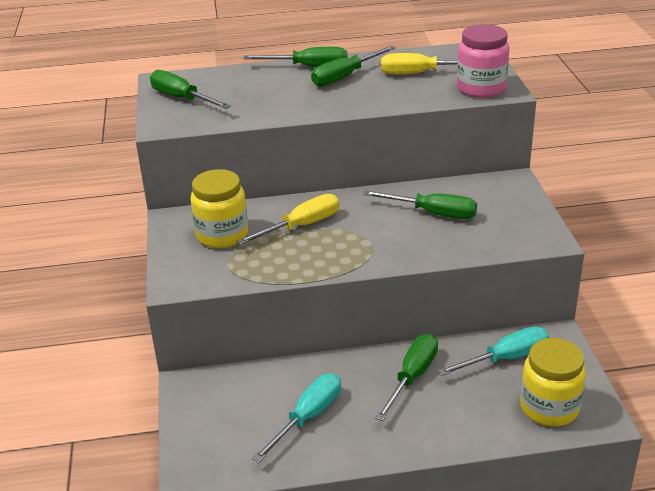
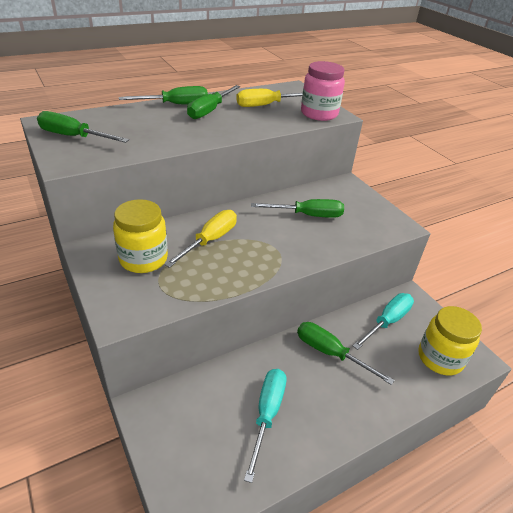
camera: 25 degrees left, 5 degrees up
(412, 376) = (330, 353): green screwdriver -> green screwdriver turned 60 degrees counterclockwise

